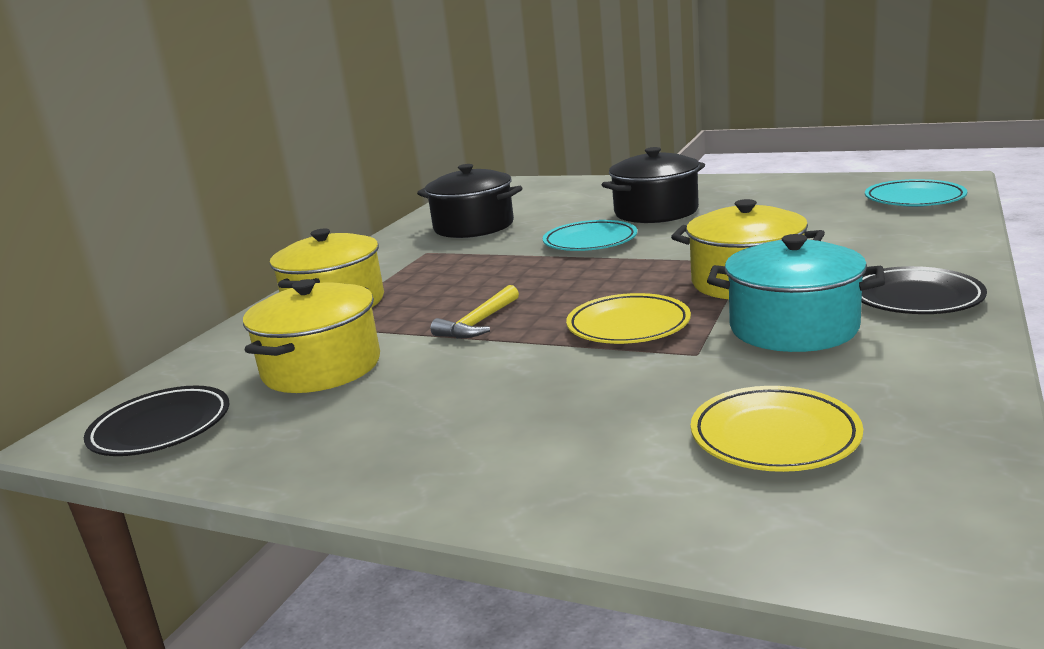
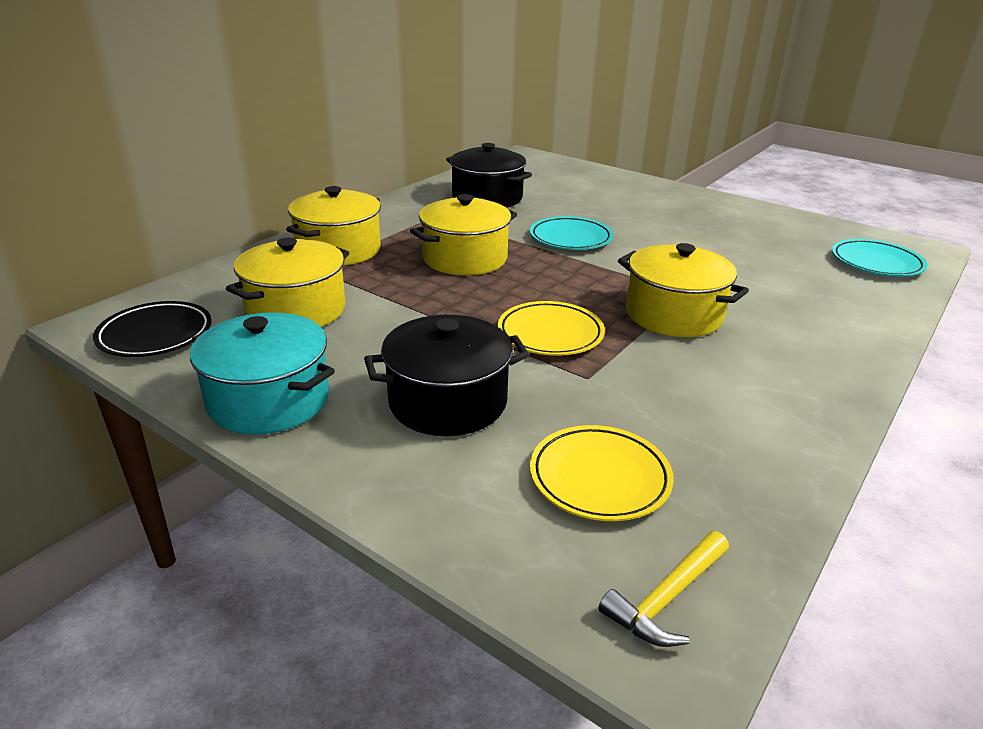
camera: 10 degrees right, 10 degrees up
(478, 323) = (435, 299): yellow hammer -> yellow hammer (667, 598)
(486, 282) = (465, 259): none -> yellow pot
(656, 212) = (643, 220): black pot -> black pot (447, 402)
(793, 328) = (683, 373): turquoise pot -> turquoise pot (269, 400)
(915, 298) = (806, 371): black plate -> none

